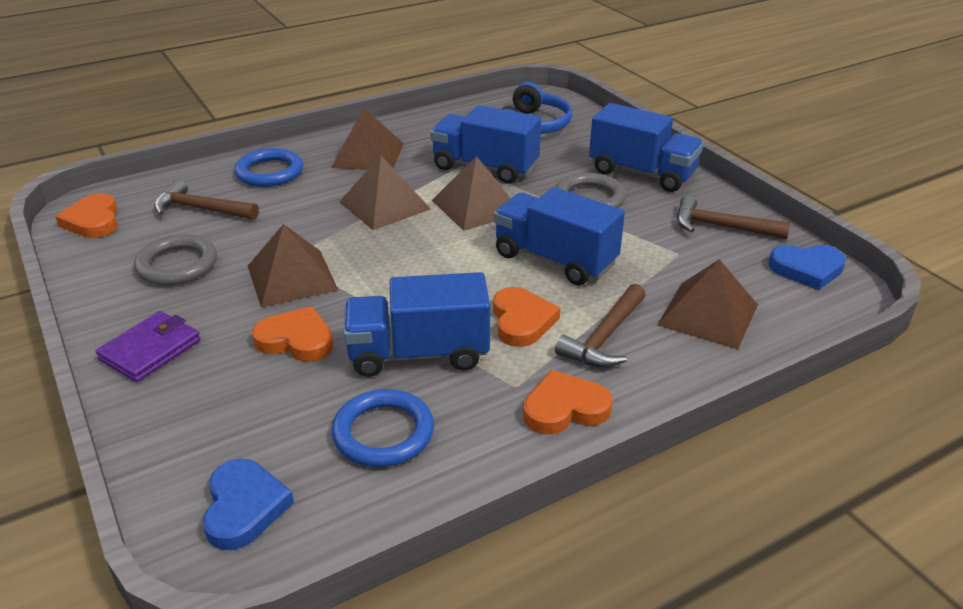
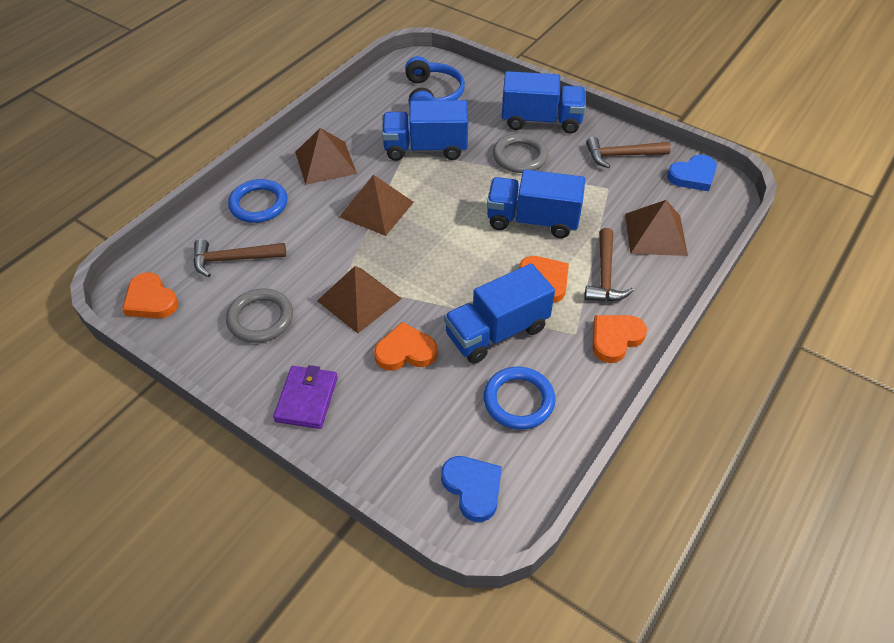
camera: 25 degrees left, 15 degrees up
(476, 206) = (445, 189): brown pyramid -> none

